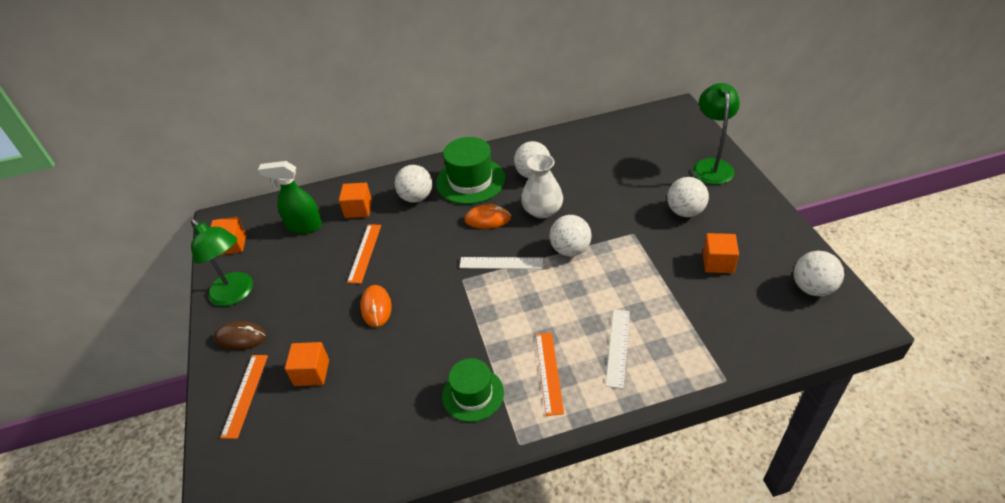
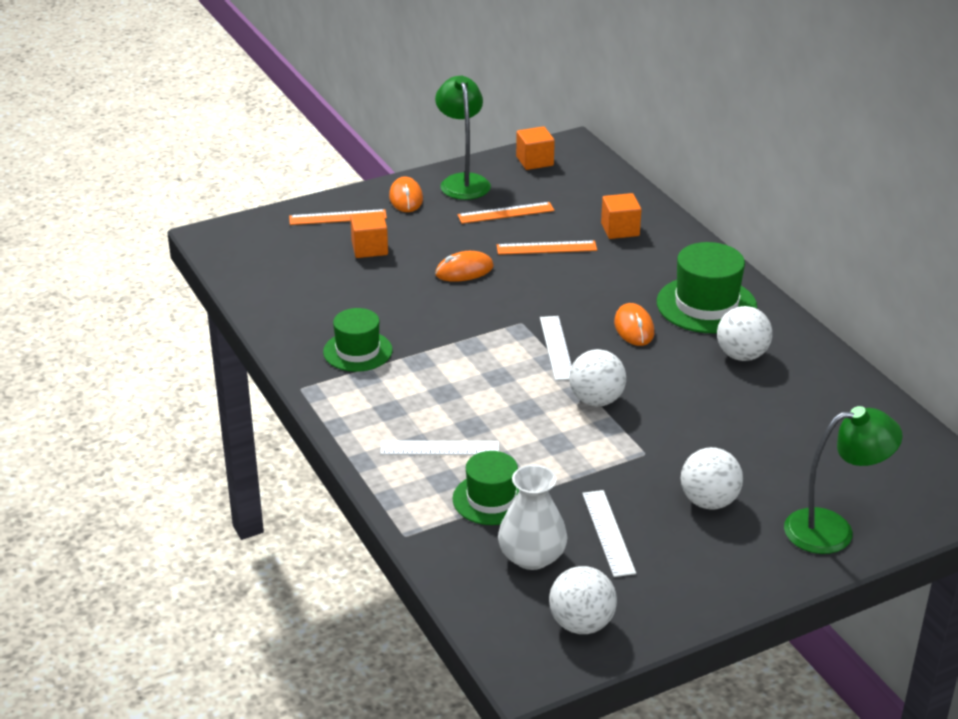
camera: 75 degrees right, 10 degrees down
(236, 294) = (463, 181): green lamp -> green lamp turned 135 degrees clockwise
(240, 338) = (406, 198): brown mouse -> orange mouse
(304, 226) = (578, 199): green spray bottle -> none
(416, 197) = (657, 267): white ball -> none
(542, 210) = (666, 371): white vase -> white vase (532, 556)
(549, 372) = (394, 399): orange ruler -> orange ruler (506, 213)
(682, 321) = (491, 499): none -> green hat
(718, 263) = (608, 532): orange cube -> white ruler

